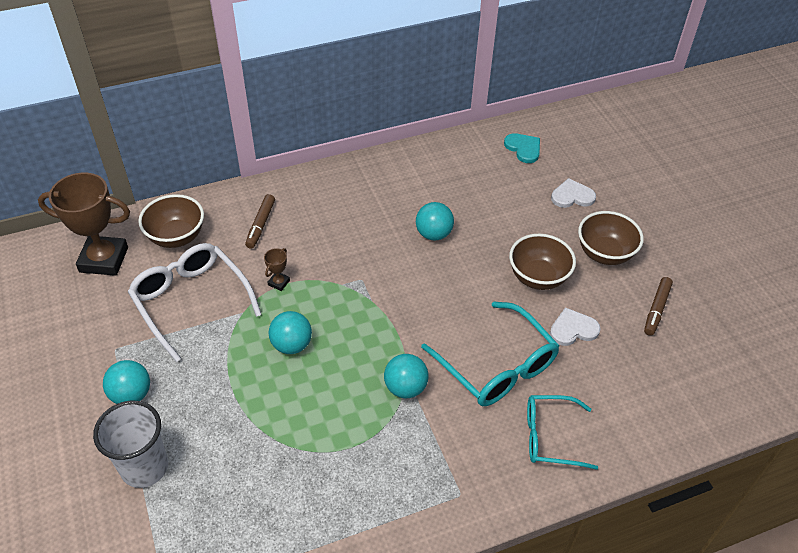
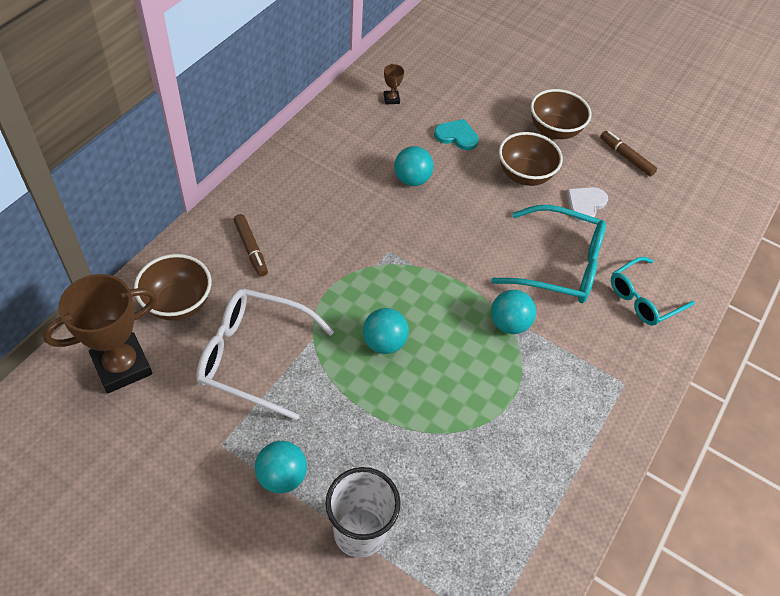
camera: 40 degrees left, 5 degrees up
(279, 282) = (319, 293): brown trophy -> brown trophy (391, 99)
(523, 148) = (416, 69): turquoise heart -> turquoise heart (457, 136)
(572, 196) = (489, 93): white heart -> none
(656, 309) = (626, 157): brown marker -> brown marker turned 150 degrees clockwise

